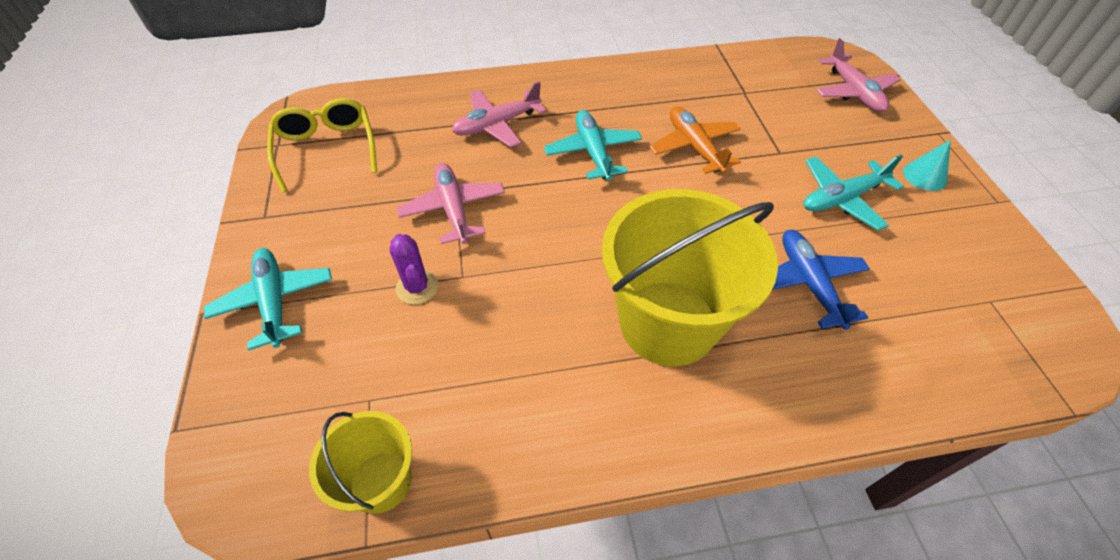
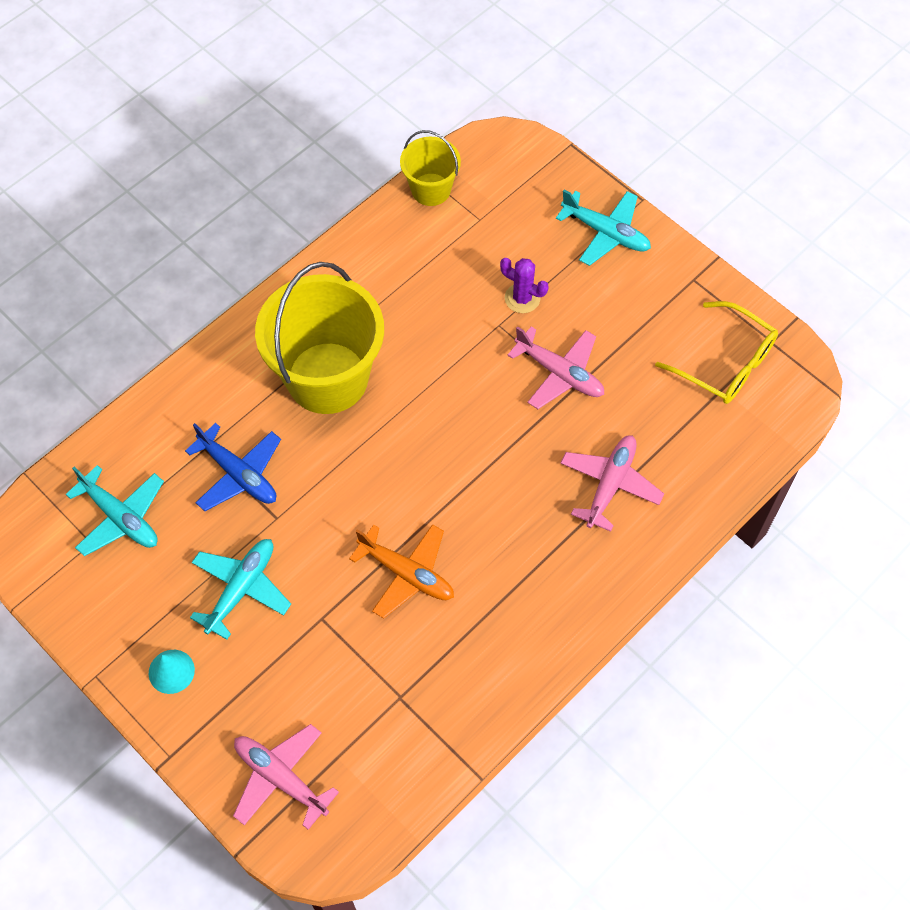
camera: 145 degrees right, 10 degrees up
(593, 152) = (495, 507): turquoise plane -> turquoise plane (120, 517)

